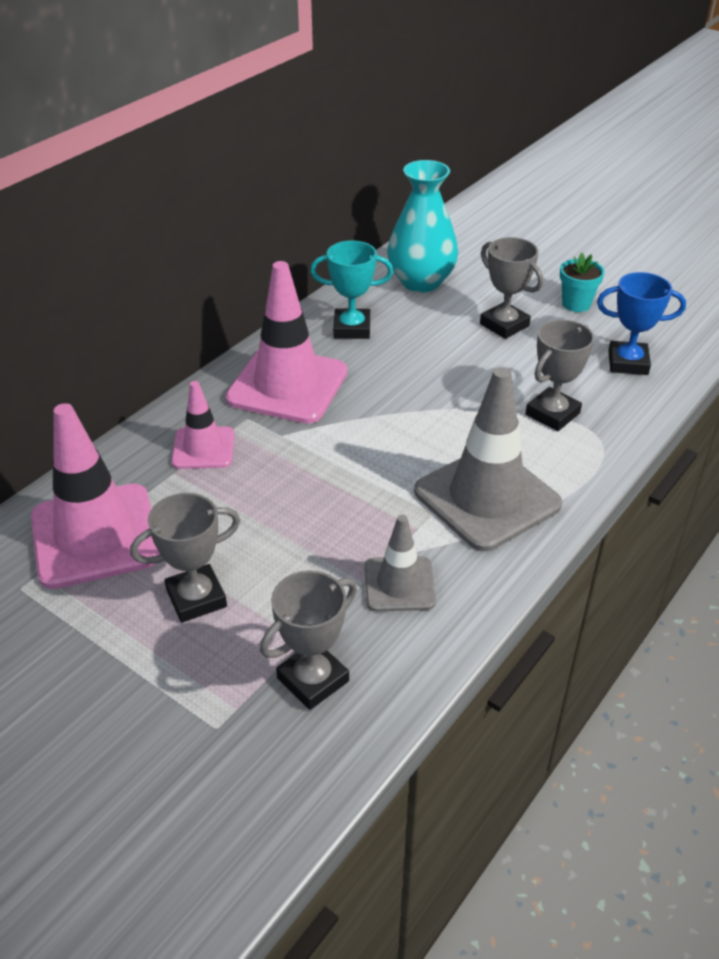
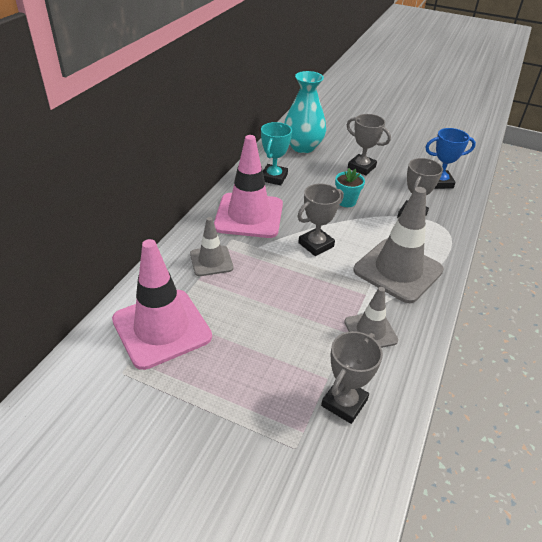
camera: 15 degrees left, 0 degrees up
(196, 598) = (246, 360): grey trophy -> grey trophy (316, 245)
(203, 448) = (211, 261): pink traffic cone -> grey traffic cone
(352, 328) = (273, 177): turquoise trophy -> turquoise trophy turned 60 degrees counterclockwise
(576, 304) = (396, 152): turquoise flower pot -> turquoise flower pot (346, 201)

